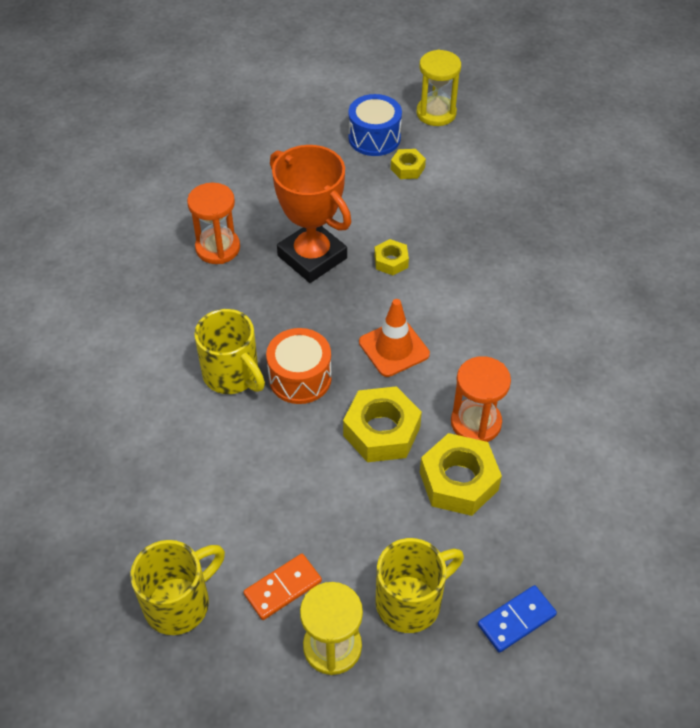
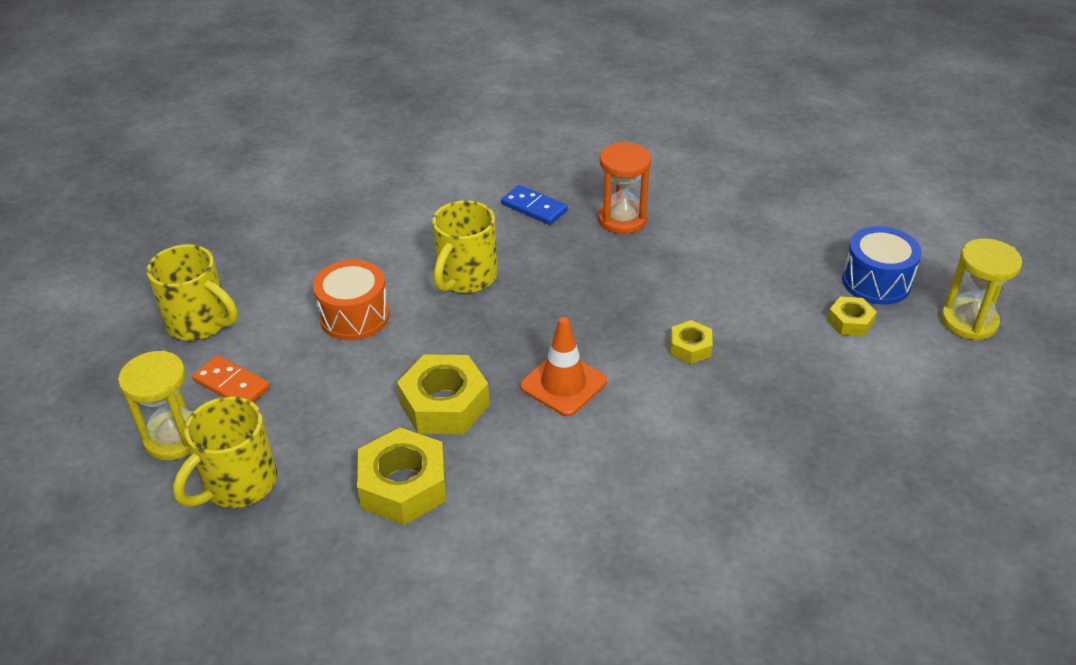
camera: 70 degrees right, 10 degrees down
(300, 378) = (485, 324): orange drum -> orange drum (354, 316)
(312, 257) = (654, 286): orange trophy -> none
(411, 601) = (238, 484): yellow mug -> yellow mug turned 90 degrees clockwise
(476, 423) = (491, 481): orange hourglass -> none
(516, 620) = (235, 582): blue domino -> blue domino (534, 207)

